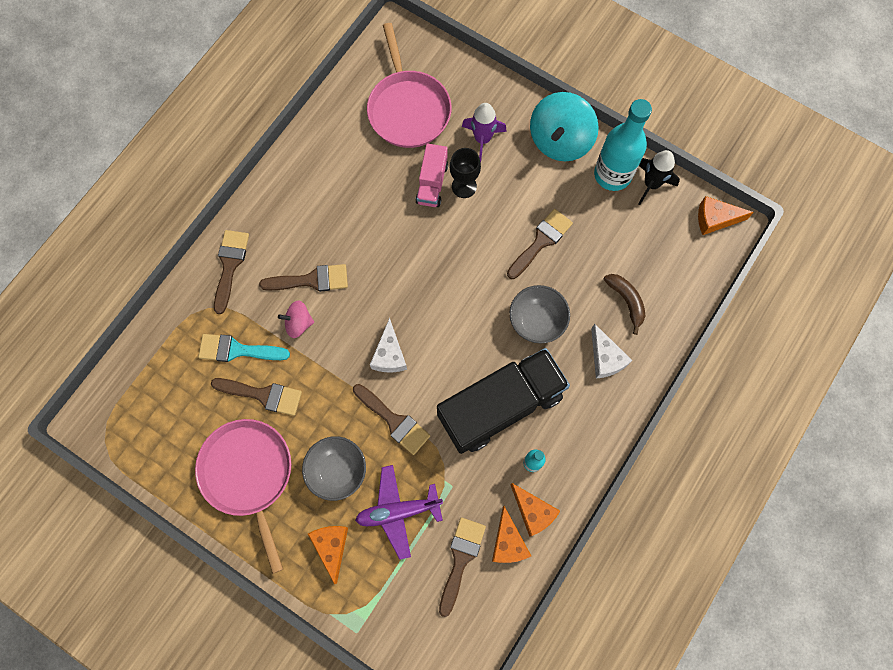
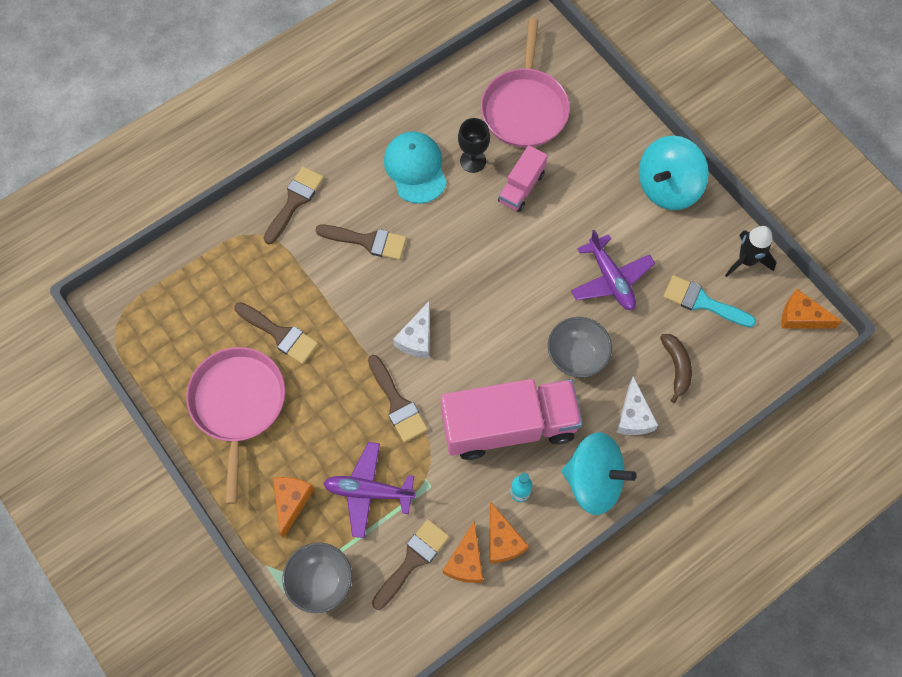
camera: 20 degrees right, 5 degrees down
(237, 350) = (271, 283): turquoise brush -> turquoise brush (702, 302)
(298, 323) = (340, 278): pink spinning top -> none
(330, 197) = (415, 168): none -> turquoise cap
(337, 471) = (324, 431): grey bowl -> grey bowl (320, 581)
(464, 186) = (552, 200): black goblet -> black goblet (473, 161)
(482, 139) = (588, 161): purple rocket -> none
(500, 406) = (508, 426): black truck -> pink truck
(541, 241) = (610, 279): brown brush -> purple plane
(592, 428) = (593, 480): none -> turquoise spinning top
(612, 175) = (709, 238): turquoise bottle -> none

